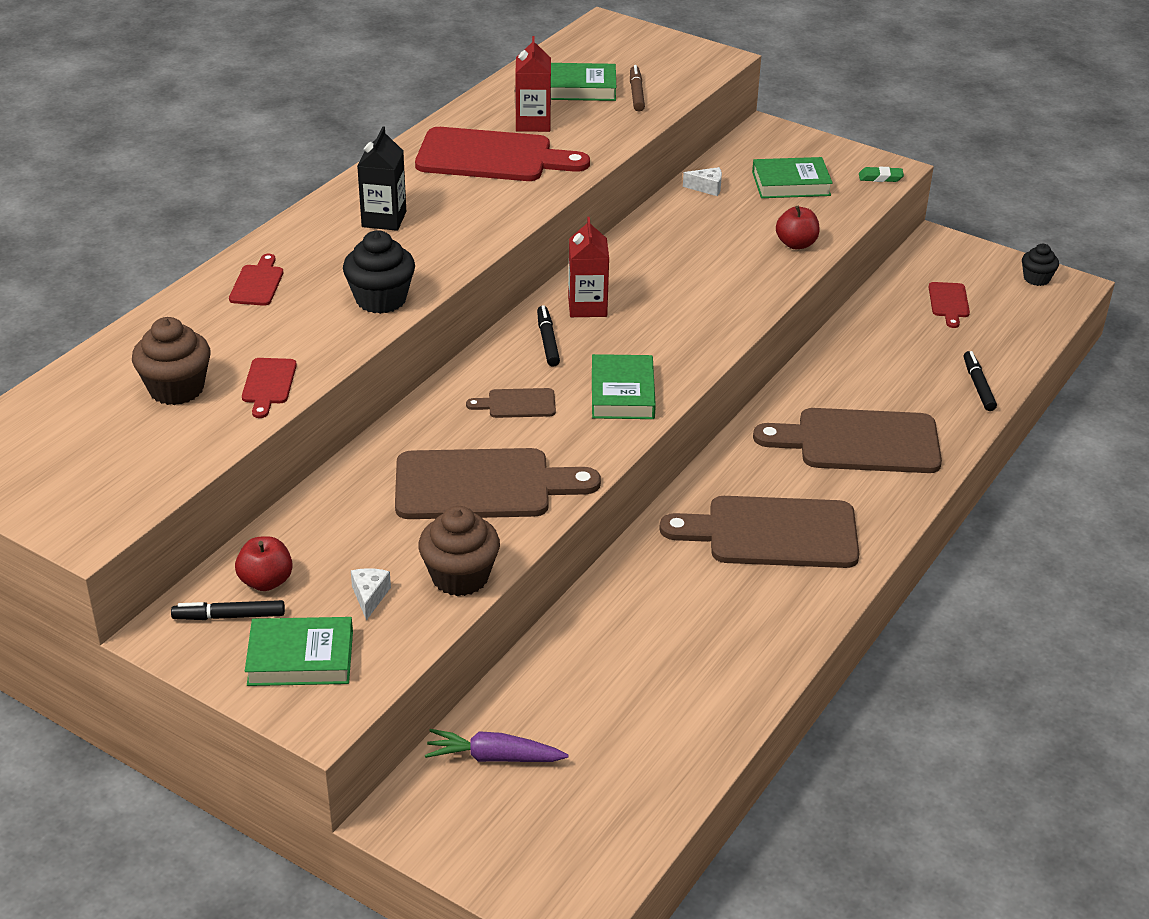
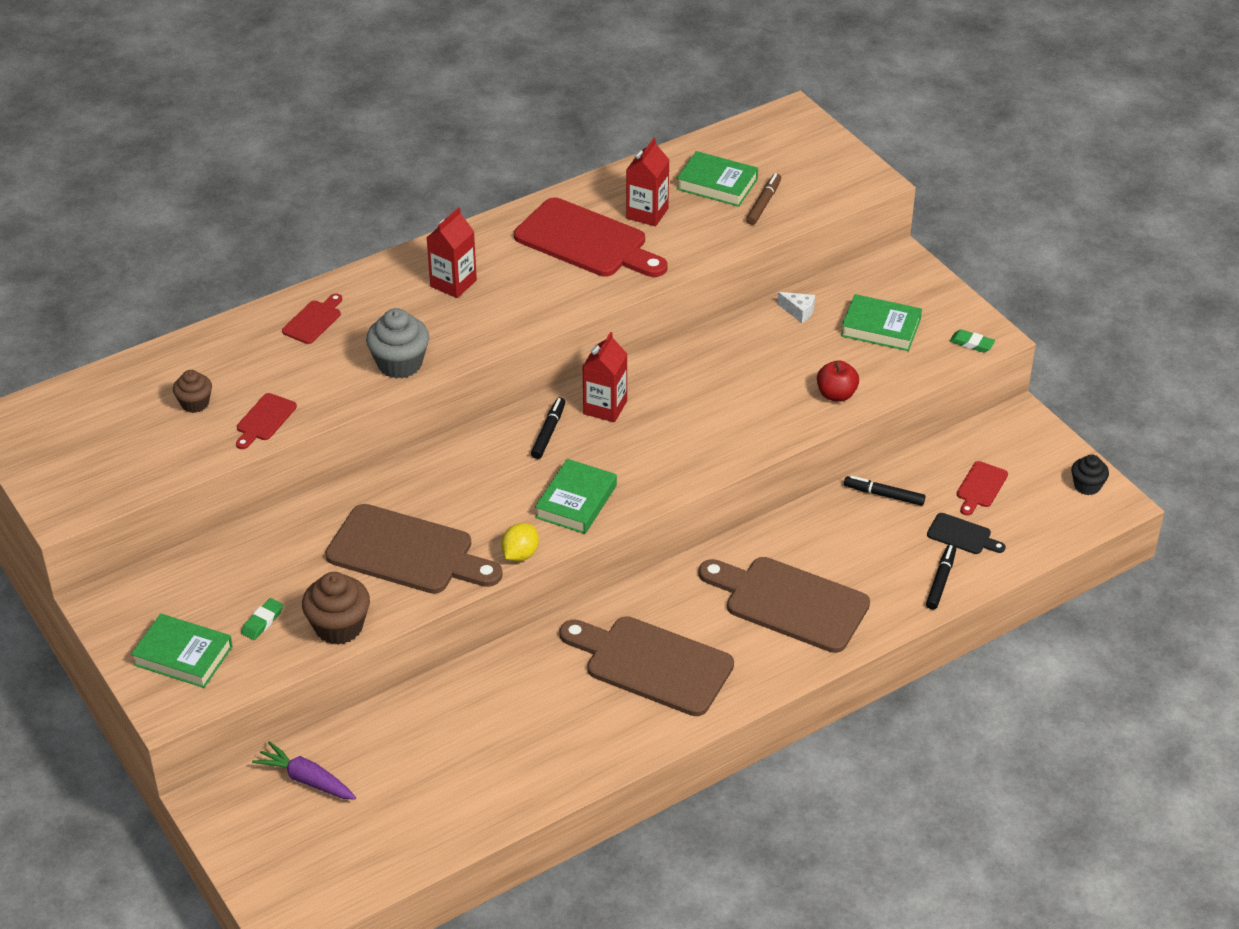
camera: 25 degrees right, 5 degrees up
(176, 389) = (195, 403): brown cupcake -> brown cupcake, size x0.61
(229, 616) = (153, 604): black marker -> black marker (884, 495)
(266, 581) = (196, 584): red apple -> none
(370, 597) = (262, 622): white cheese -> green eraser
(381, 299) = (400, 364): black cupcake -> grey cupcake
(384, 219) = (453, 283): black carton -> red carton
(517, 404) = (483, 485): brown cutting board -> none
(602, 455) = (520, 554): none -> yellow lemon
(965, 344) = (962, 535): none -> black cutting board

